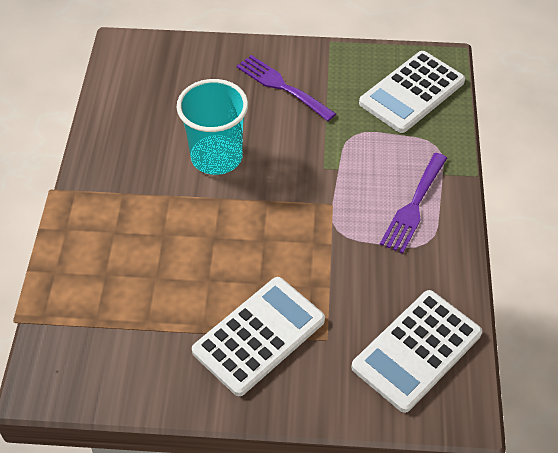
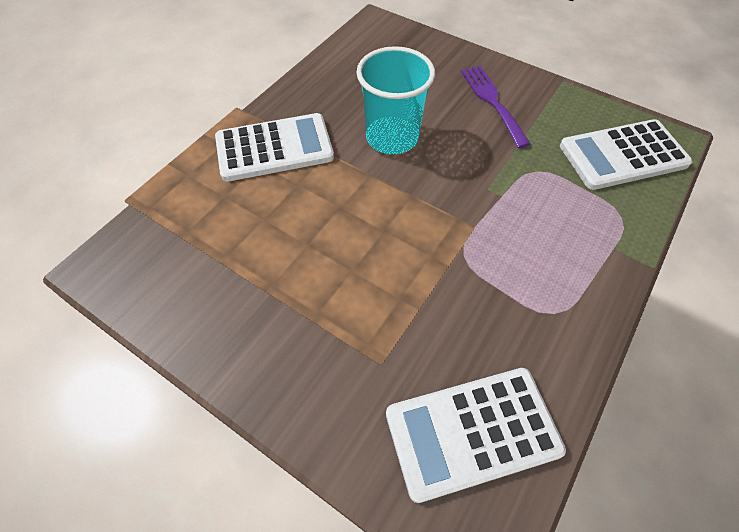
camera: 30 degrees right, 5 degrees up
(259, 336) = (316, 323): white calculator -> white calculator (274, 148)
(414, 206) = (561, 268): purple fork -> none

